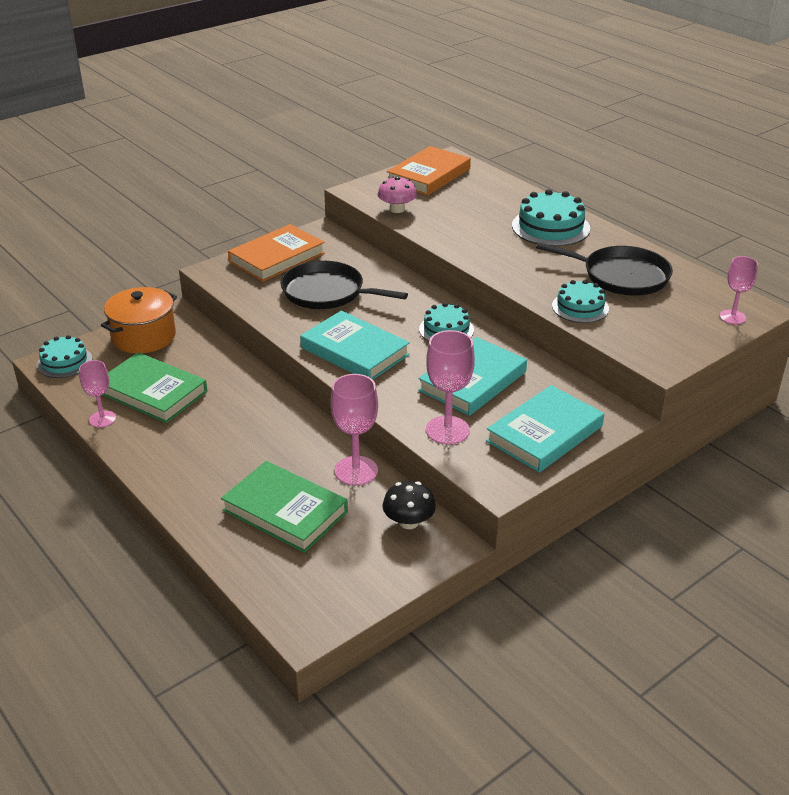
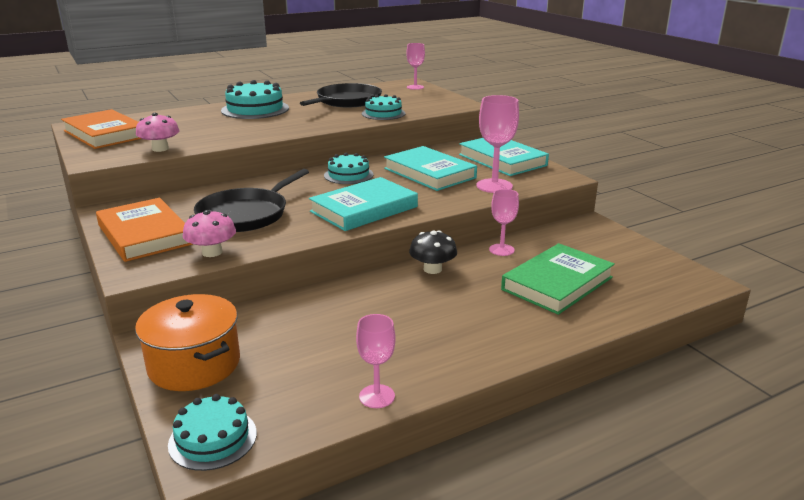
camera: 80 degrees left, 10 degrees down
(152, 392) = (332, 357): green book -> none
(249, 293) = (212, 252): none -> pink mushroom
(356, 471) = (501, 250): pink goblet -> pink goblet, size x0.64
(409, 522) = (567, 235): black mushroom -> black mushroom (432, 269)

